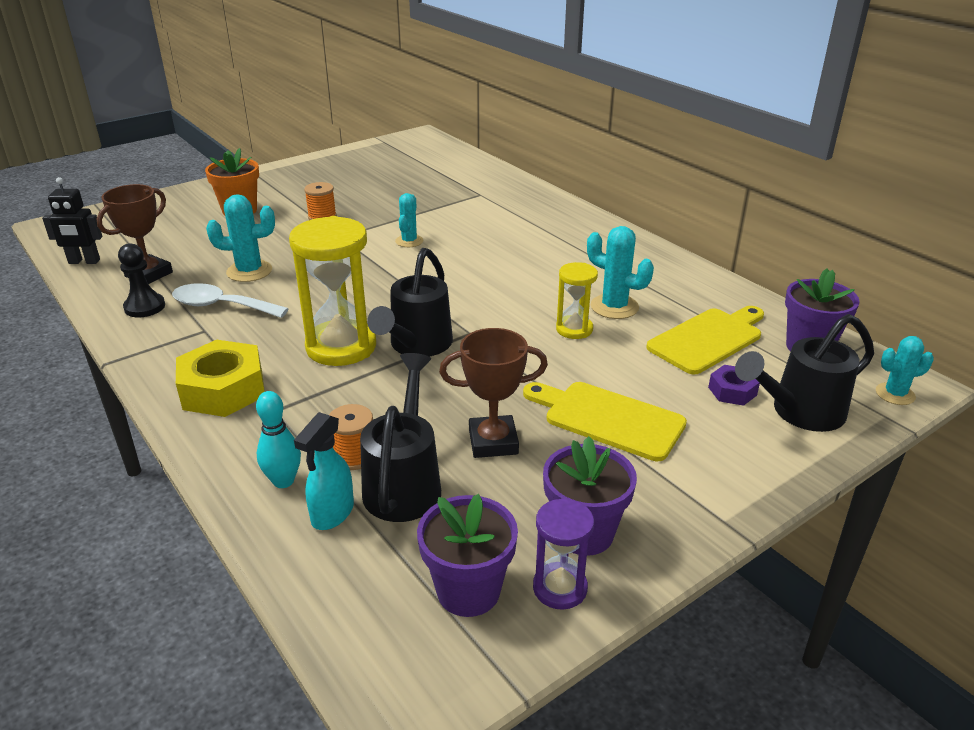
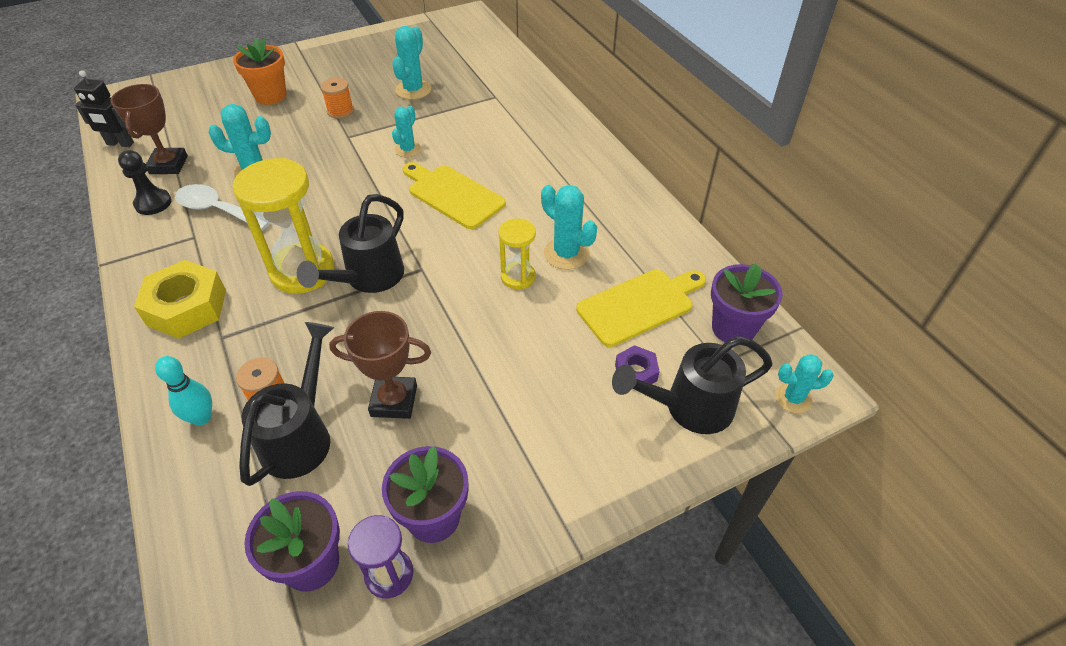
camera: 10 degrees right, 15 degrees up
(149, 274) = (168, 165): brown trophy -> brown trophy turned 45 degrees counterclockwise
(332, 514) = (229, 460): turquoise spray bottle -> none
(392, 195) = (413, 90): none -> turquoise cactus
(608, 419) = (507, 389): yellow cutting board -> yellow cutting board (453, 195)

